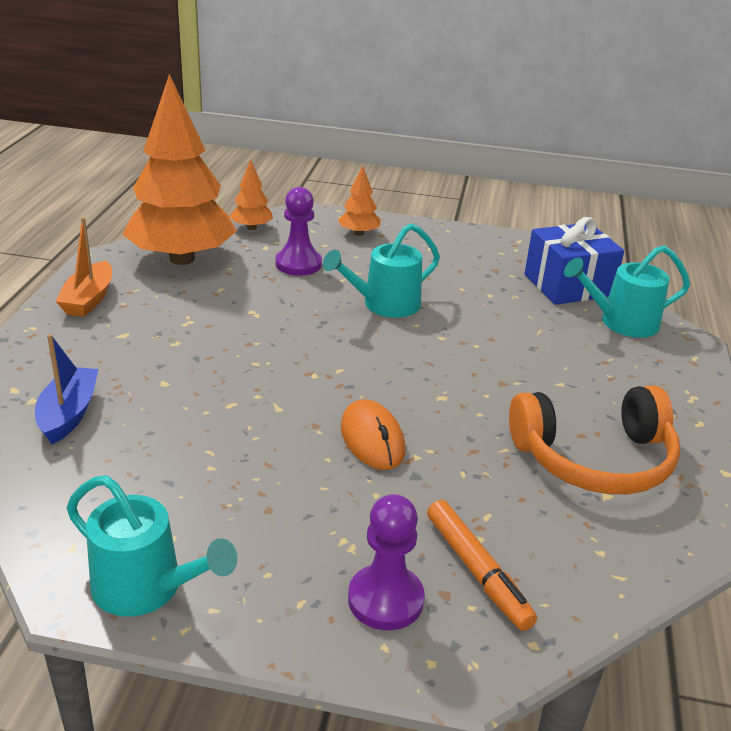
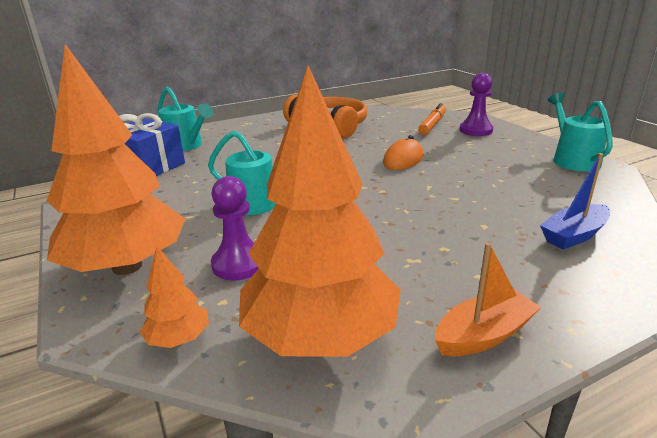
camera: 125 degrees left, 5 degrees down
(359, 233) = (127, 266): orange tree -> orange tree, size x2.37

